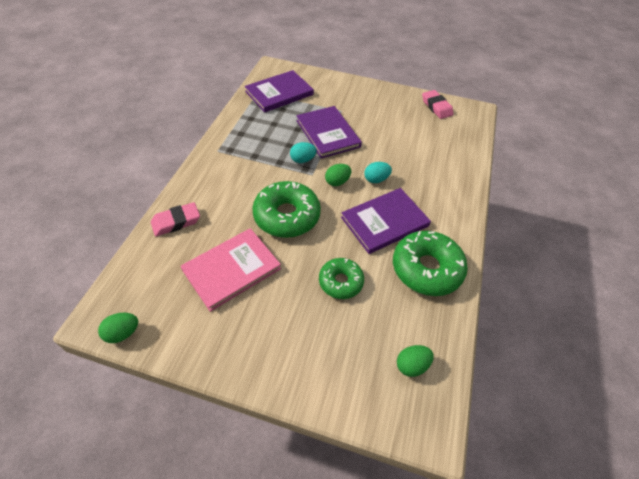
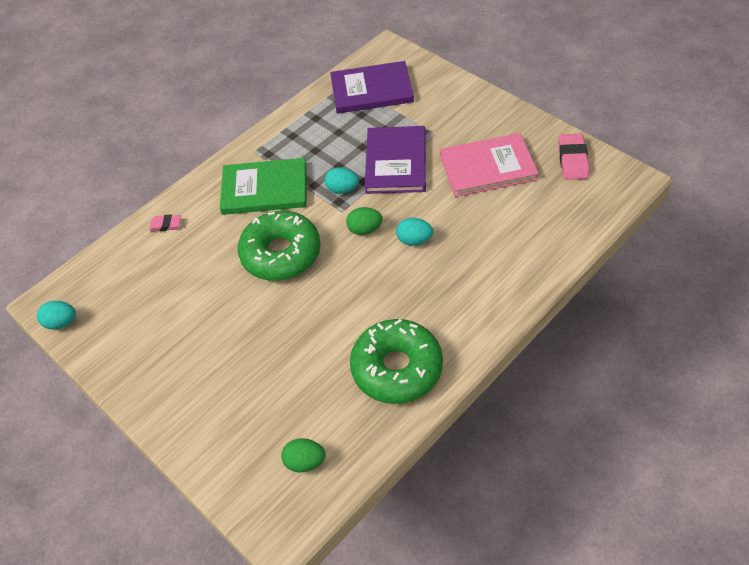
camera: 35 degrees right, 0 degrees up
(123, 333) = (61, 323): green egg -> turquoise egg
(176, 222) = (166, 225): pink eraser -> pink eraser, size x0.60
(231, 269) = (190, 295): pink book -> pink book (487, 167)
(243, 174) = (264, 189): none -> green book
(340, 282) = (291, 348): green donut -> none
(385, 222) = (387, 296): purple book -> none

